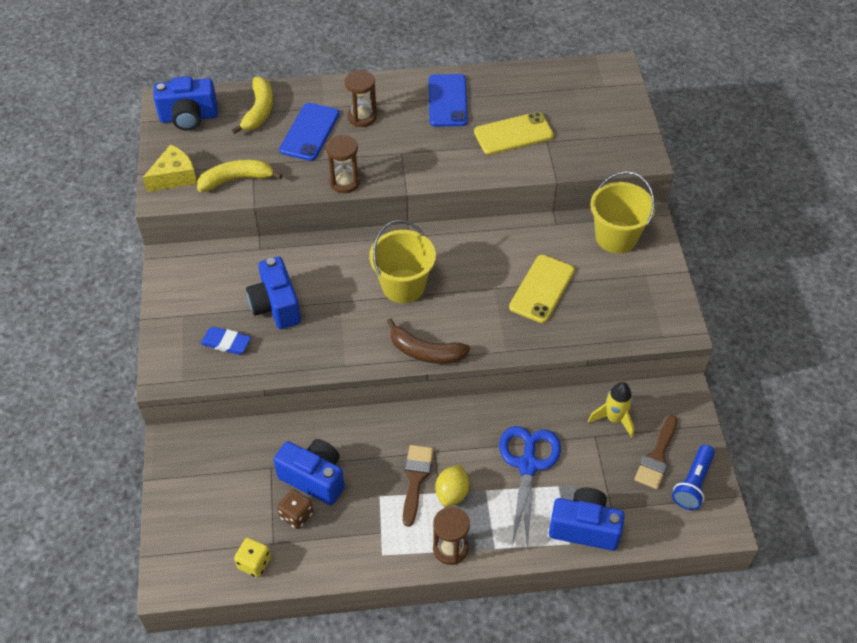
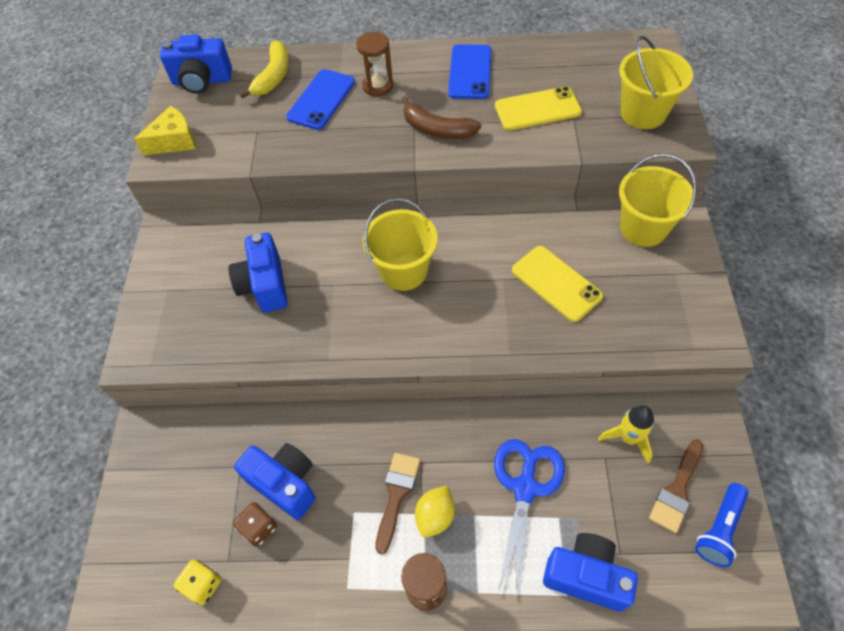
camera: 10 degrees right, 5 degrees up
(226, 343) = (205, 324): blue eraser -> none
(236, 179) = (237, 146): yellow banana -> none
(344, 182) = (349, 154): brown hourglass -> none
(425, 352) = (419, 349): brown banana -> brown banana (437, 129)
(542, 289) = (556, 283): yellow phone -> yellow phone turned 75 degrees counterclockwise
(608, 134) = (643, 113): none -> yellow bucket

